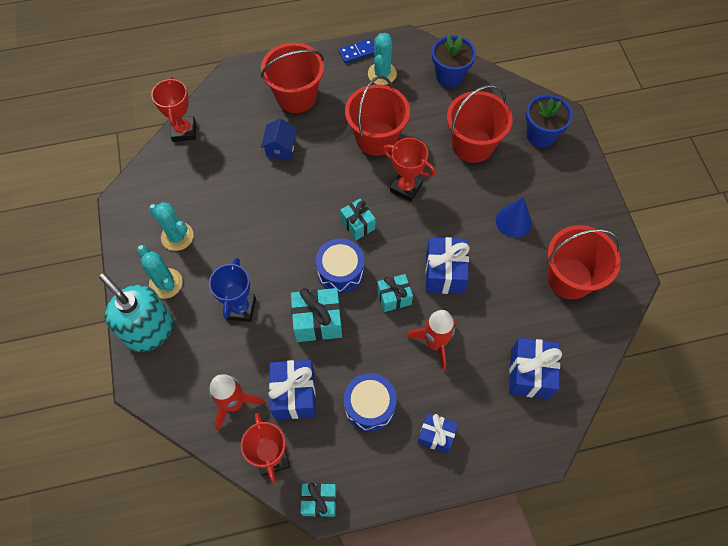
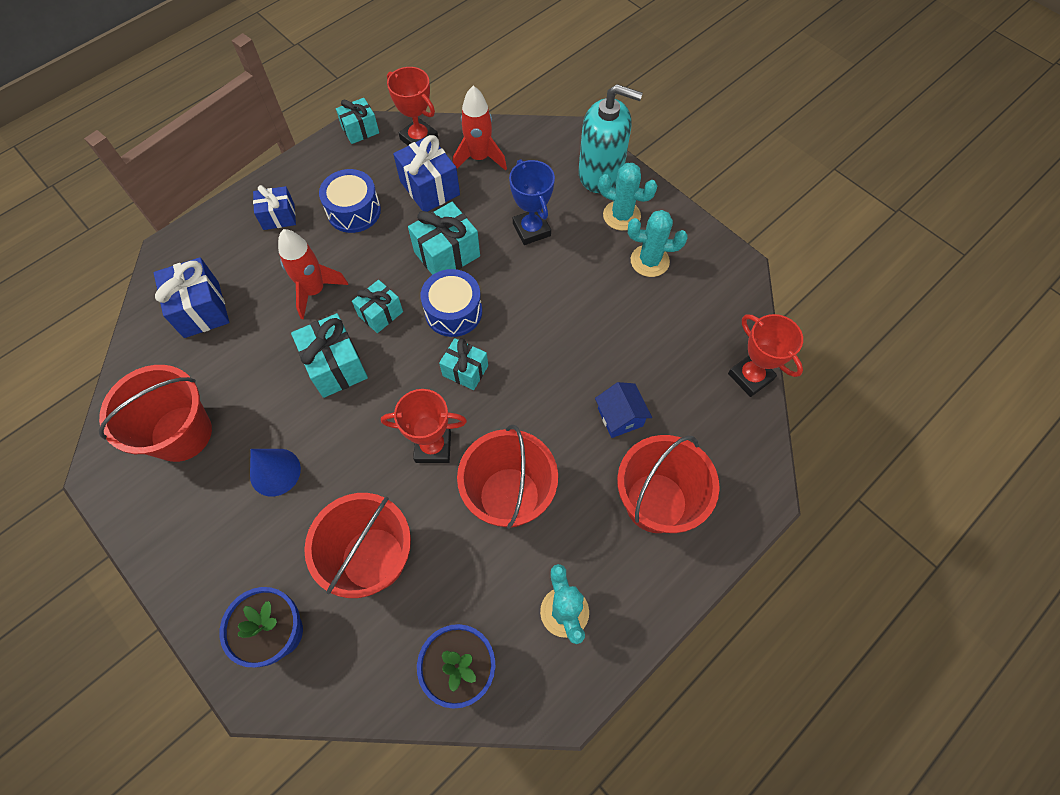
camera: 150 degrees right, 0 degrees up
(357, 52) = (624, 632): blue domino -> none
(444, 273) = (336, 366): blue gift -> turquoise gift

